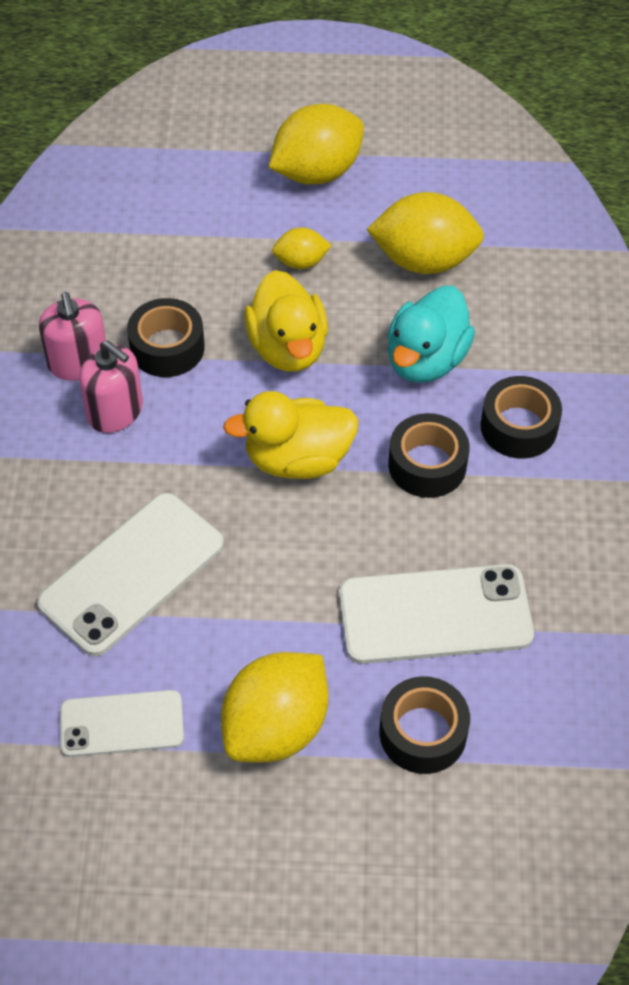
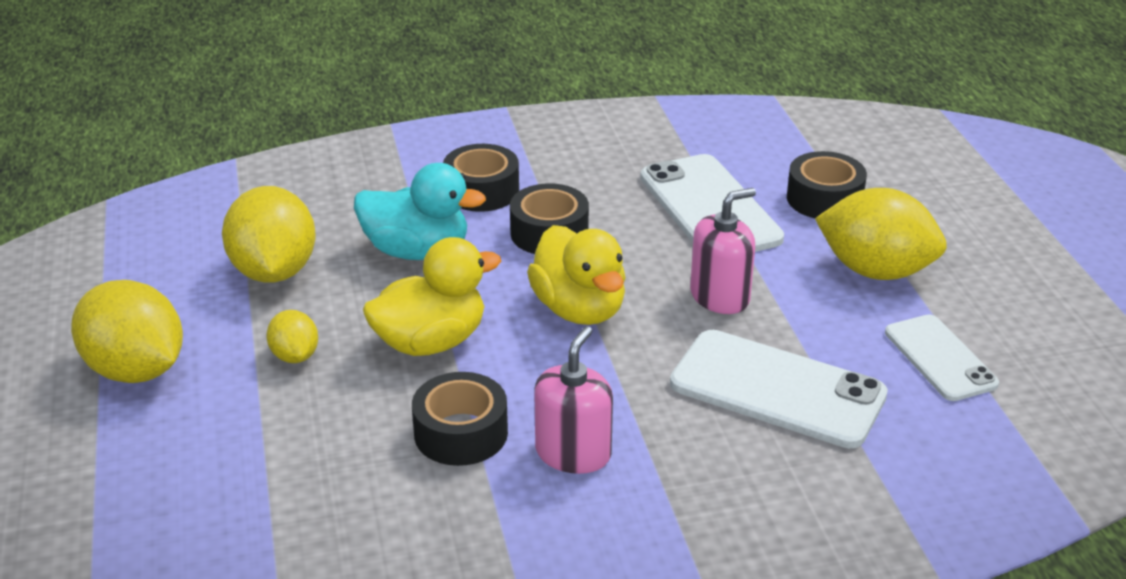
camera: 105 degrees left, 20 degrees down
(78, 362) = (511, 504): pink soap dispenser -> pink soap dispenser (720, 296)

